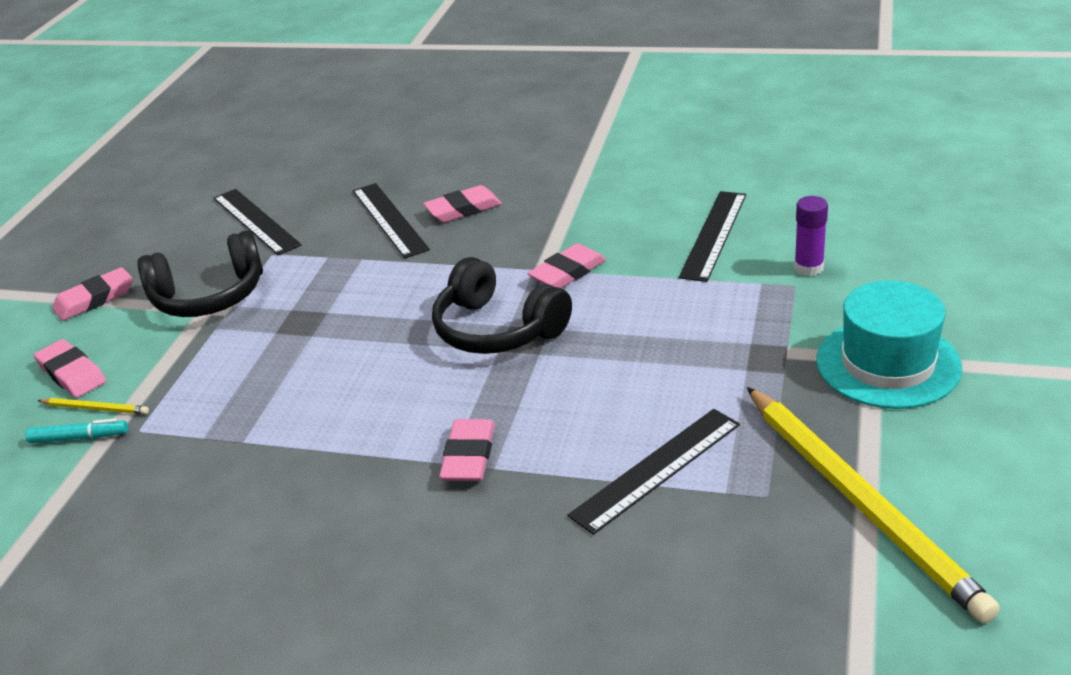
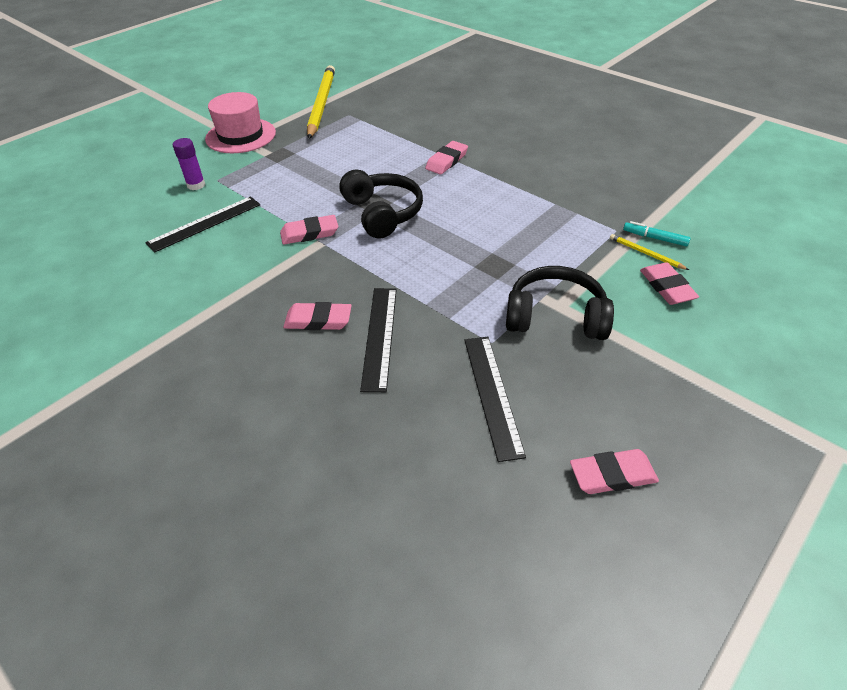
camera: 155 degrees left, 10 degrees up
(94, 299) = (656, 357): pink eraser -> pink eraser (612, 475)
(656, 469) = (376, 133): black ruler -> none
(888, 364) = (241, 136): turquoise hat -> pink hat

